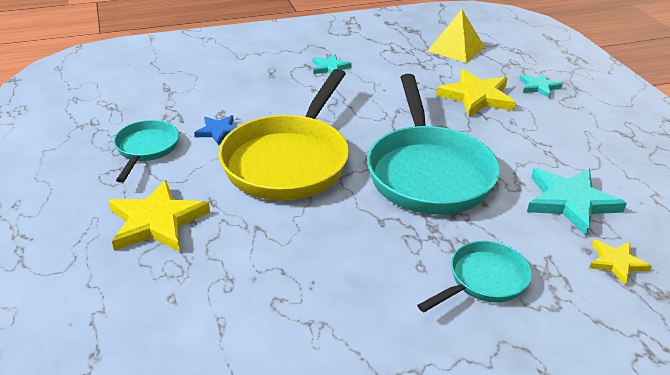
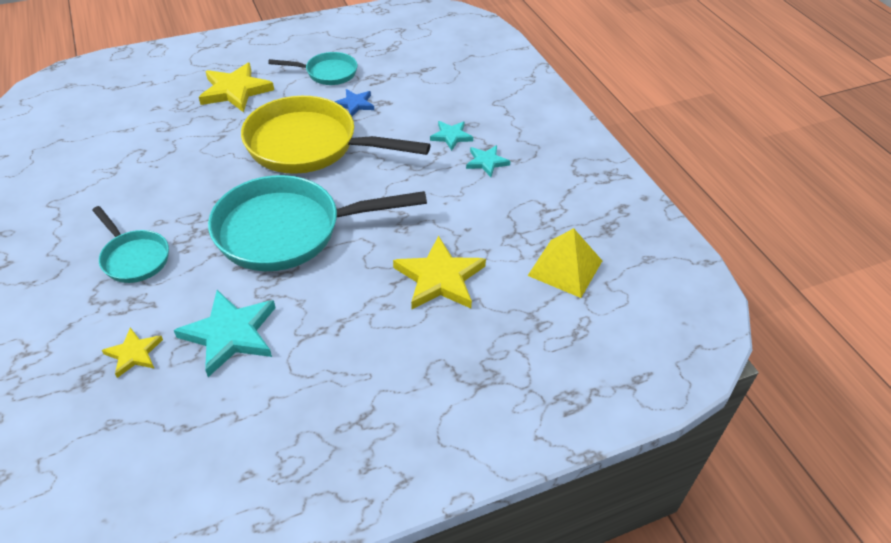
camera: 85 degrees right, 10 degrees up
(539, 87) = (475, 342): turquoise star -> turquoise star (451, 136)

